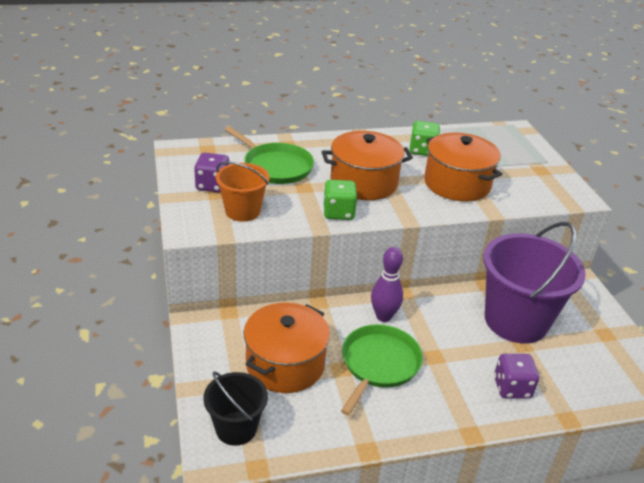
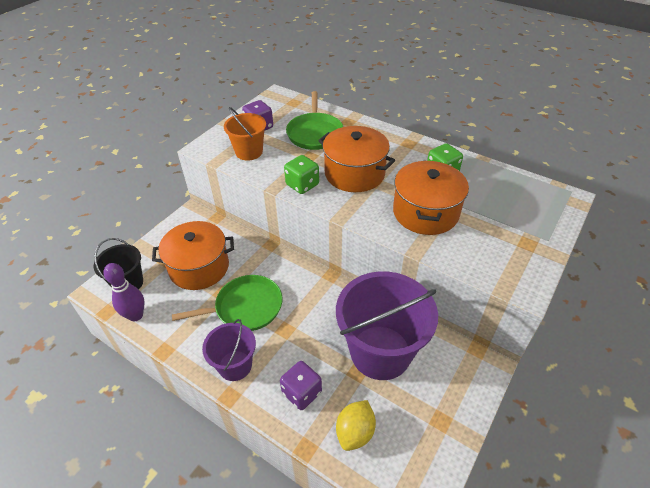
camera: 50 degrees right, 10 degrees up
(383, 316) = (294, 280): purple bowling pin -> purple bowling pin (136, 315)
(440, 411) = (235, 365): none -> purple bucket
(577, 382) = (355, 432): none -> yellow lemon

